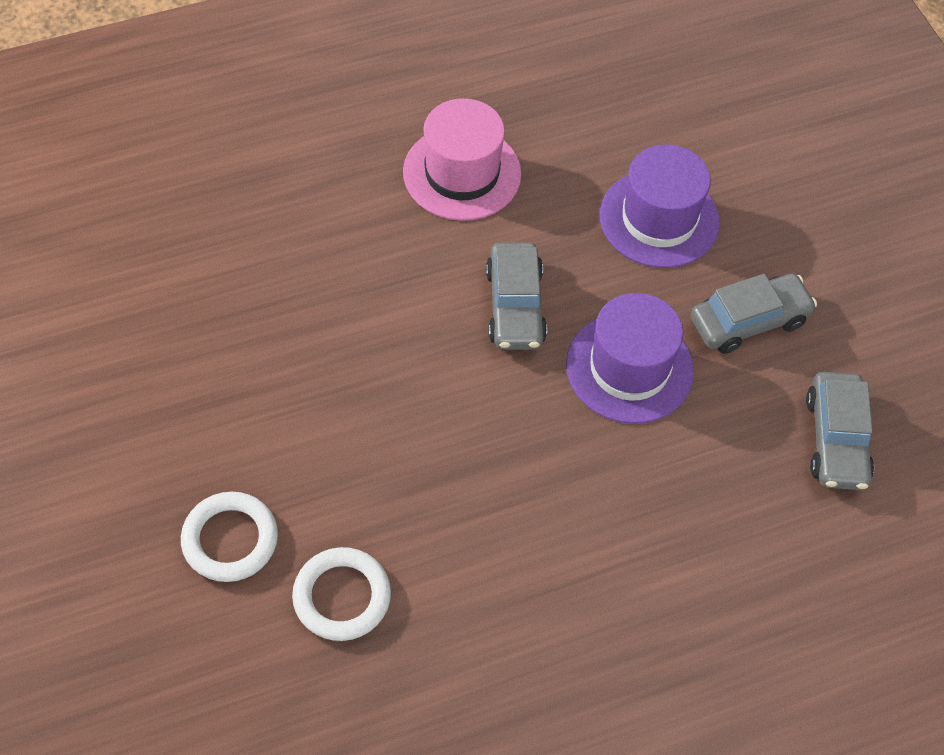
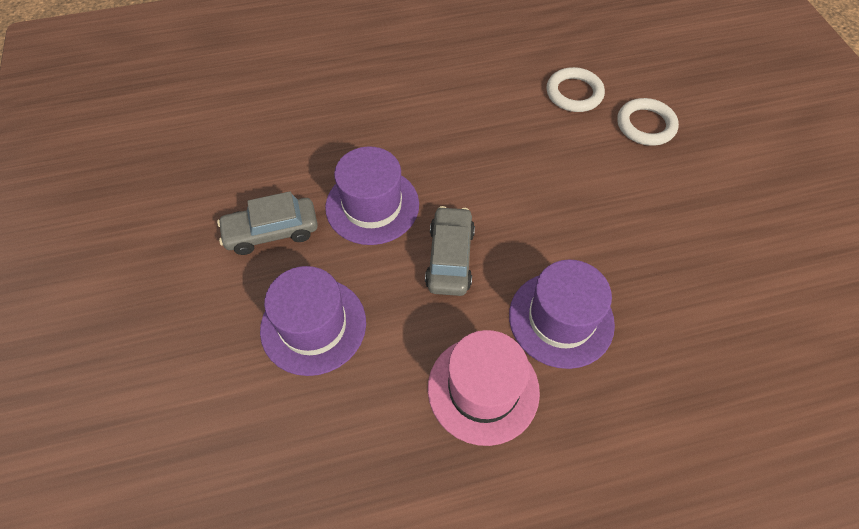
camera: 170 degrees left, 0 degrees up
(377, 246) = (561, 319): none -> purple hat
(836, 439) = (246, 149): grey car -> none

